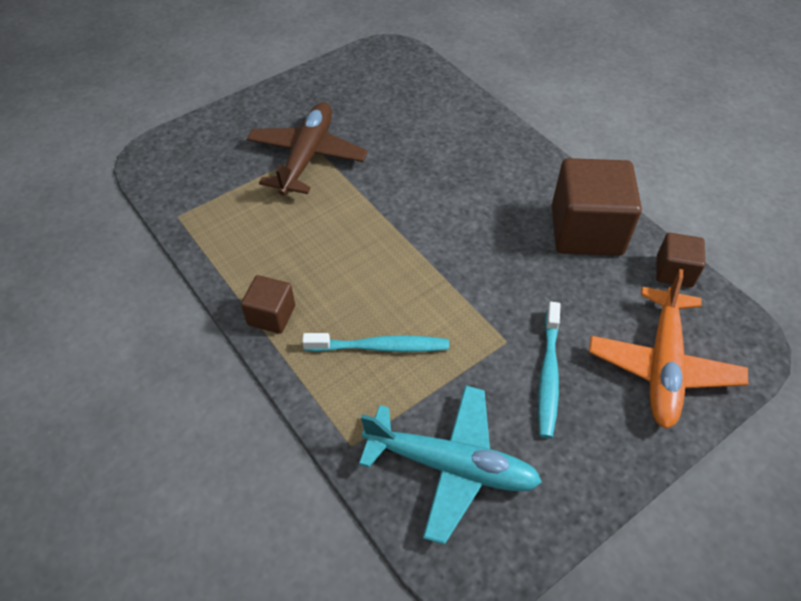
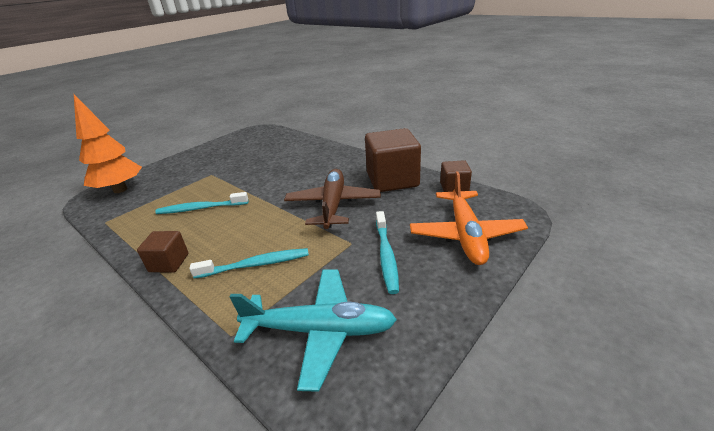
camera: 10 degrees left, 20 degrees down
(188, 151) = (120, 190): none -> orange tree
(306, 222) = (201, 208): none -> turquoise toothbrush
(307, 156) = (204, 178): brown plane -> brown plane (333, 205)

